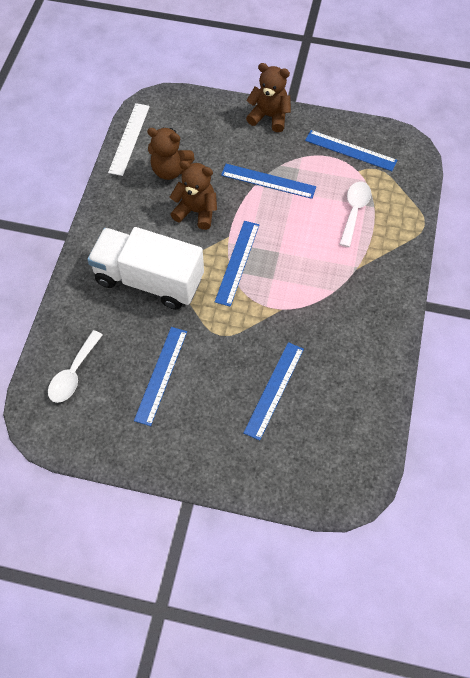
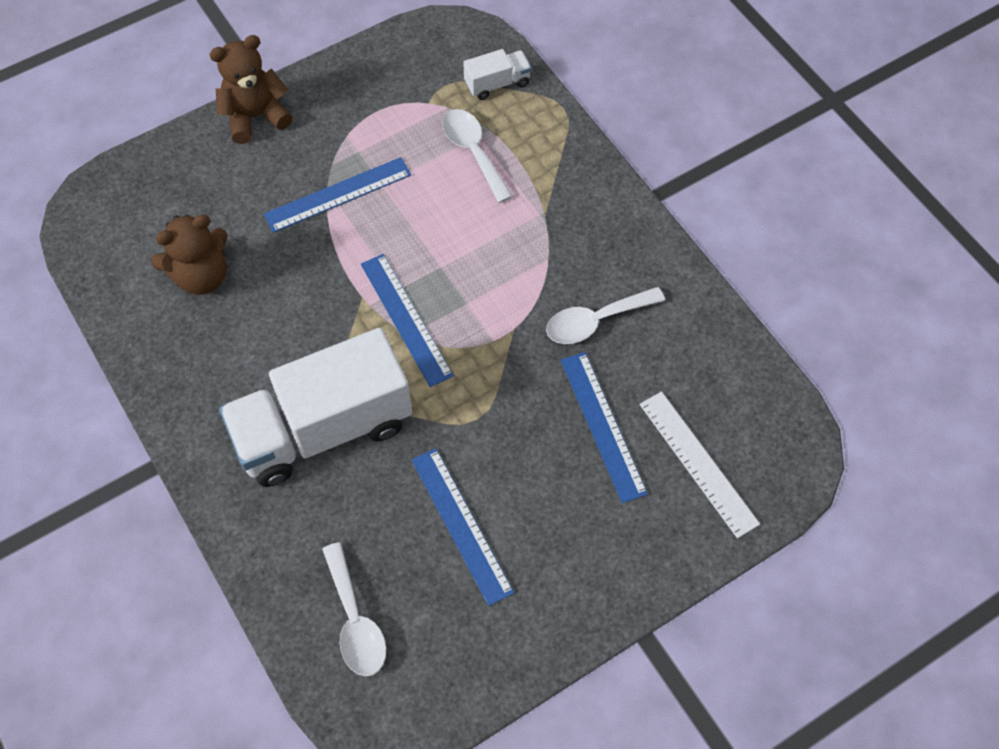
camera: 45 degrees left, 0 degrees up
(129, 139) = (102, 279): white ruler -> white ruler (697, 463)
(196, 211) = (290, 299): brown teddy bear -> none
(325, 339) = (595, 321): none -> white spoon
(350, 150) = (395, 85): blue ruler -> none
(403, 187) = (497, 84): none -> white truck

